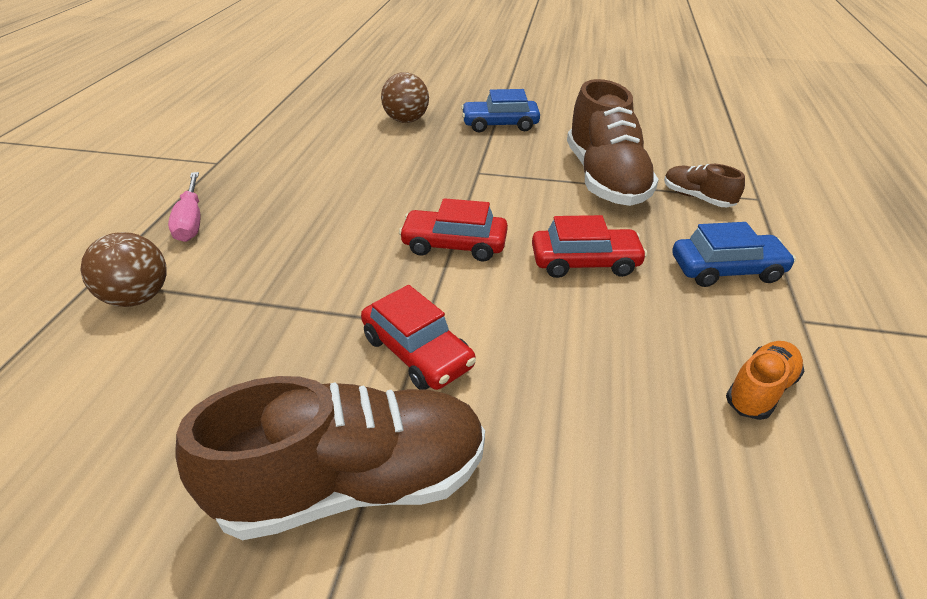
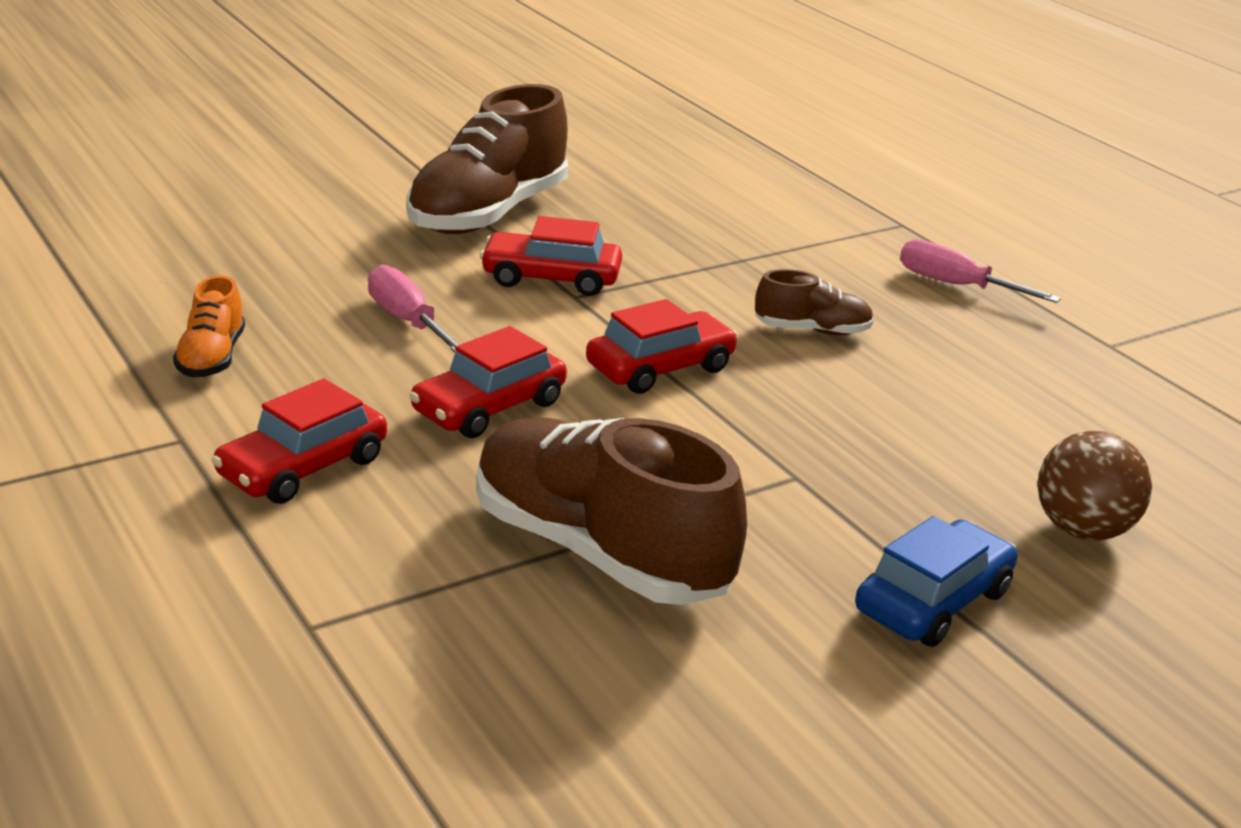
camera: 135 degrees right, 10 degrees down
(138, 297) = (838, 229): brown ball -> none
(575, 358) = (408, 321): none -> pink screwdriver
(697, 198) = (417, 579): brown shoe -> brown shoe (812, 330)
(726, 269) = (303, 467): blue car -> red car

